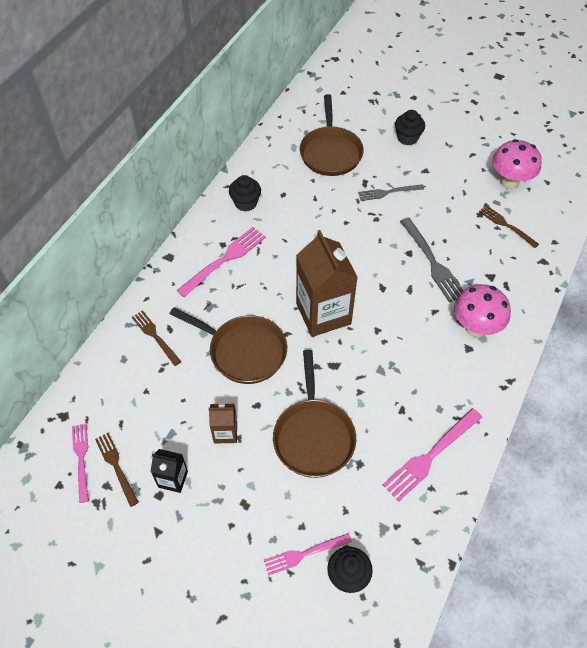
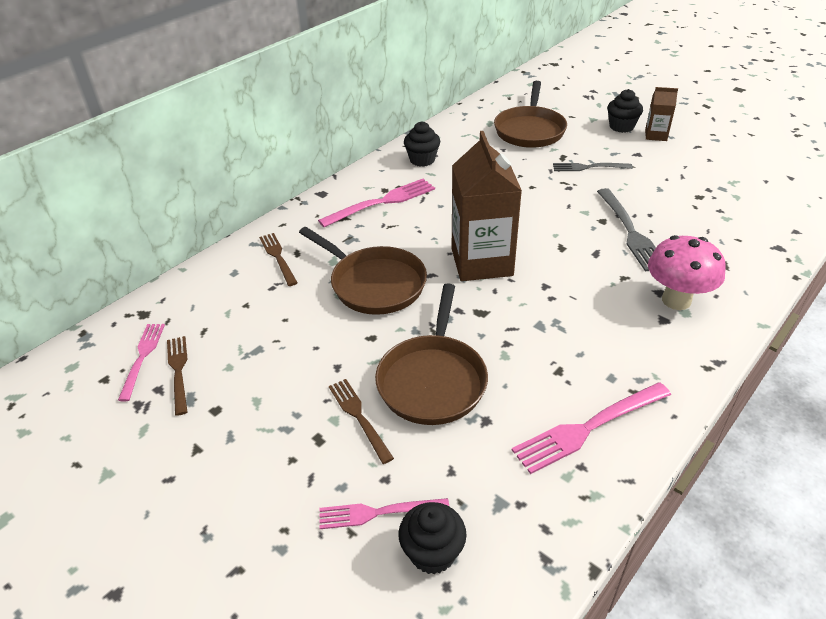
camera: 15 degrees right, 15 degrees down
(173, 479) = (239, 396): black carton -> none
(225, 432) = (322, 359): brown carton -> brown carton (655, 135)
(506, 225) = (732, 209): brown fork -> brown fork (358, 417)
(509, 182) = (741, 173): pink mushroom -> none

